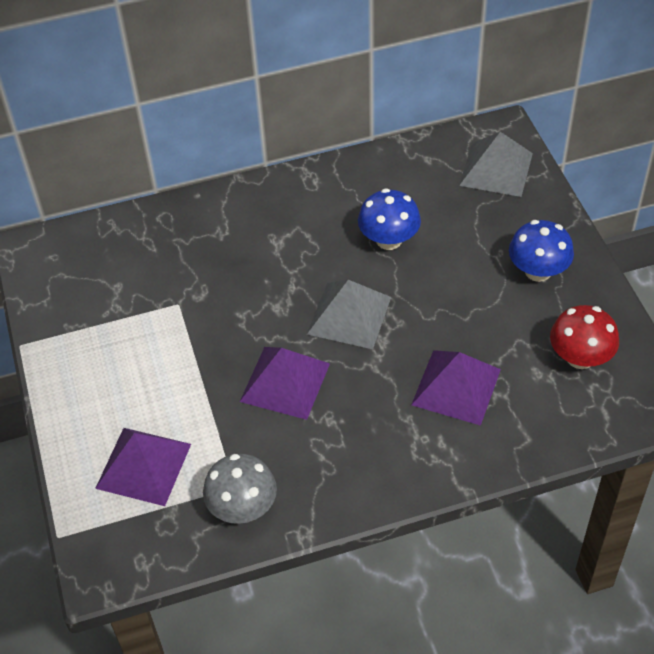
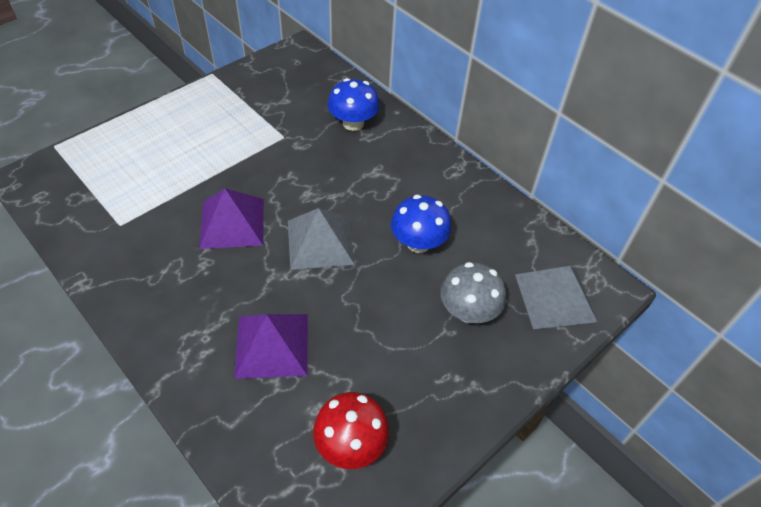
camera: 60 degrees right, 0 degrees up
(143, 465) = (126, 168): purple pyramid -> none
(242, 507) = (101, 236): grey mushroom -> grey mushroom (468, 311)
(538, 271) = (445, 372): blue mushroom -> blue mushroom (353, 123)

